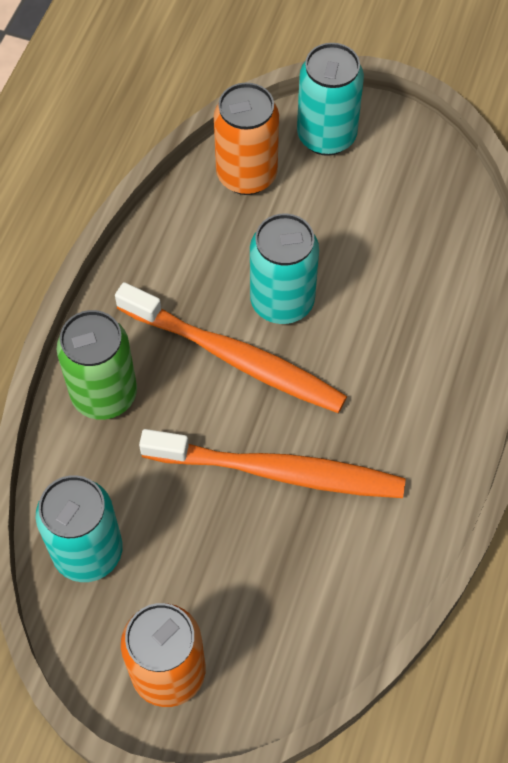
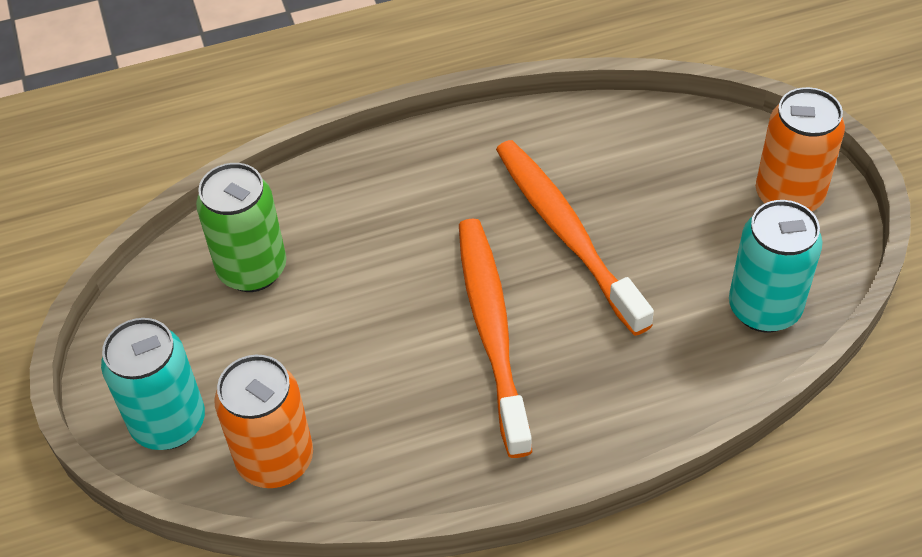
camera: 125 degrees left, 10 degrees down
(104, 394) = (623, 401): green can -> green can (252, 269)
(282, 302) = (402, 333): turquoise can -> none

